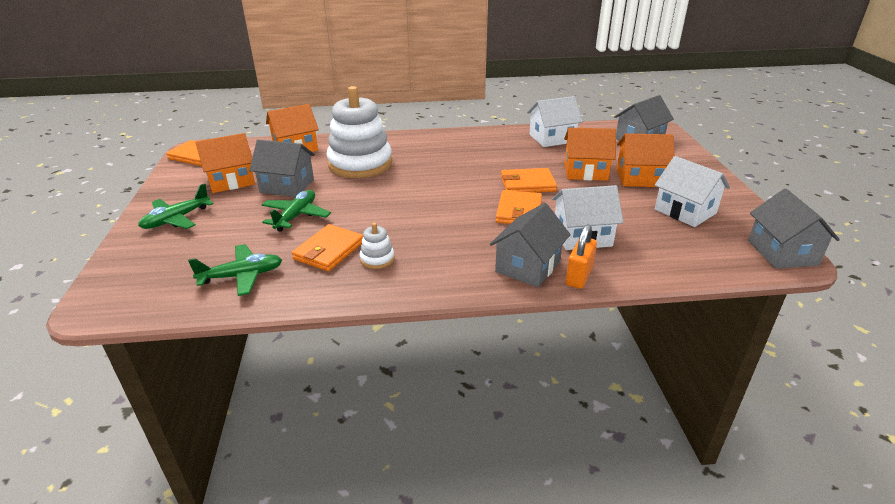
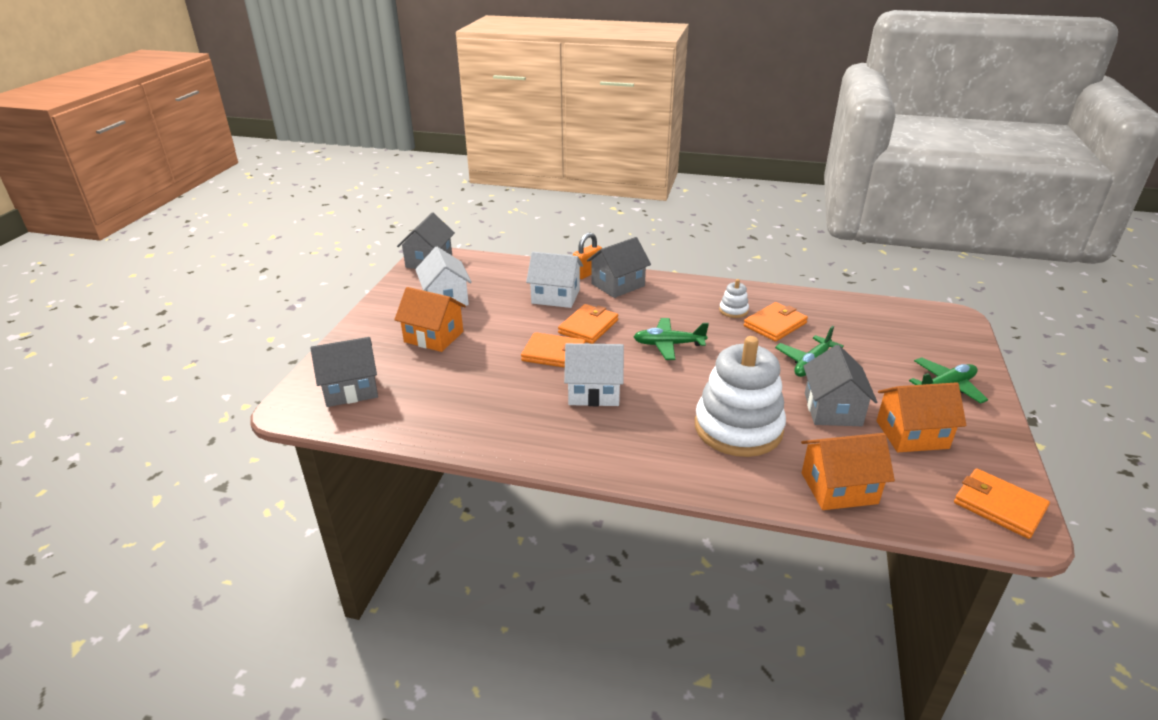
camera: 160 degrees left, 0 degrees up
(242, 276) = (846, 318): green plane -> green plane (668, 345)
(287, 186) = (832, 409): grey house -> grey house turned 60 degrees clockwise
(552, 138) = (454, 418): white house -> white house (594, 392)
(585, 171) = (477, 356): orange house -> none

